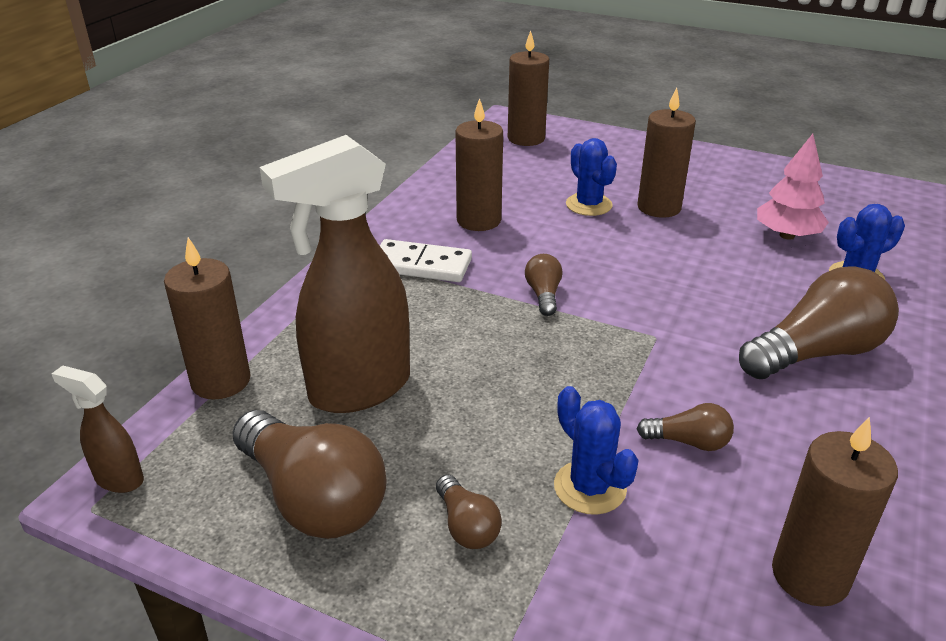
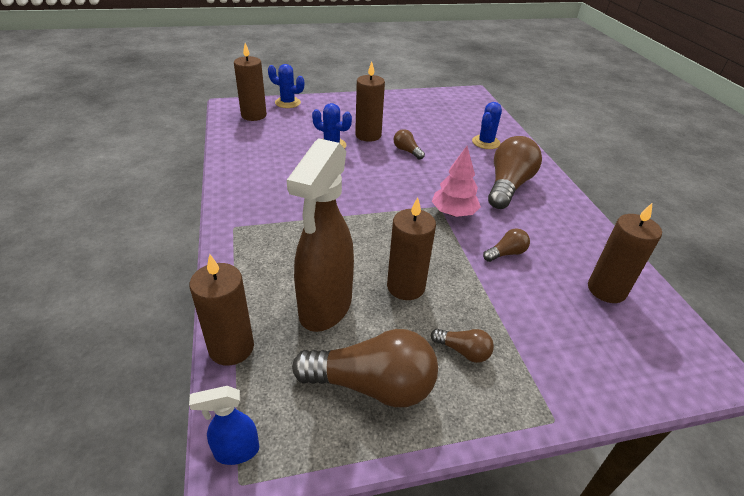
camera: 40 degrees left, 5 degrees up
(118, 479) = (236, 451): brown spray bottle -> blue spray bottle
(421, 265) = (277, 215): white domino -> none
(478, 220) = (281, 175): brown candle -> brown candle (406, 287)
(543, 295) = (363, 206): brown light bulb -> brown light bulb (407, 151)
(590, 487) = (492, 298): blue cactus -> blue cactus (288, 103)
(787, 235) = (439, 131): pink tree -> pink tree (453, 213)

